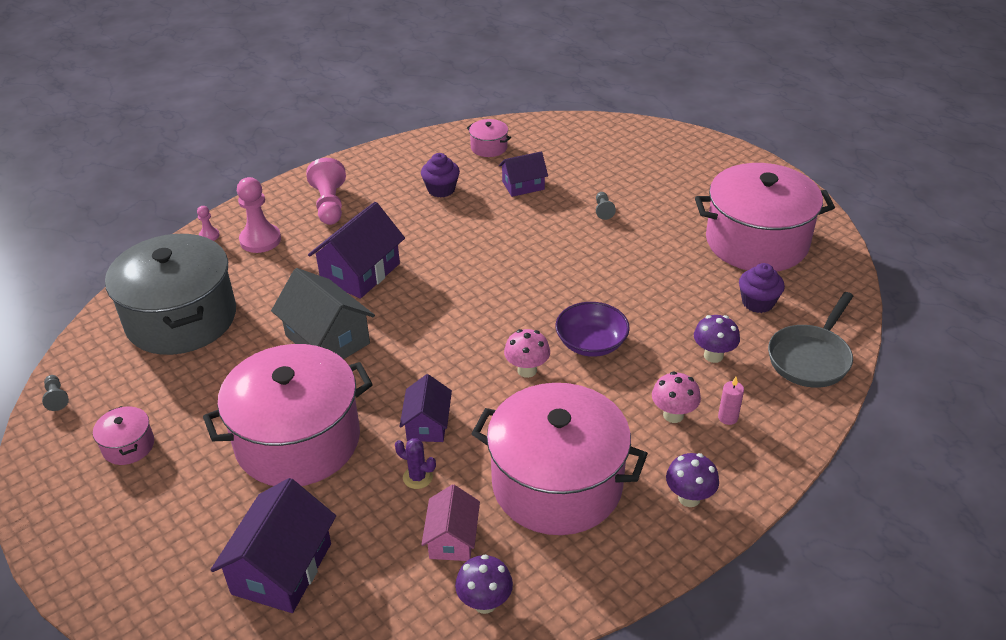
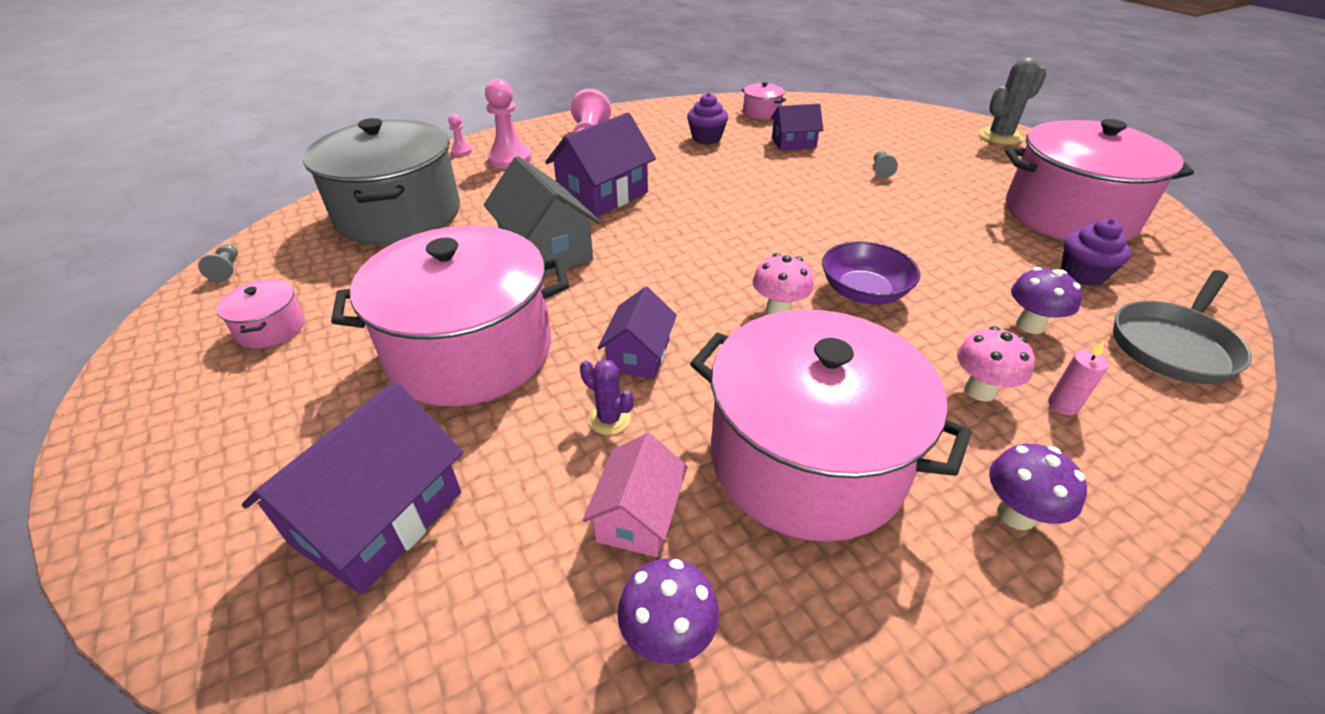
camera: 10 degrees right, 0 degrees up
(709, 154) = (1000, 136): none -> grey cactus

